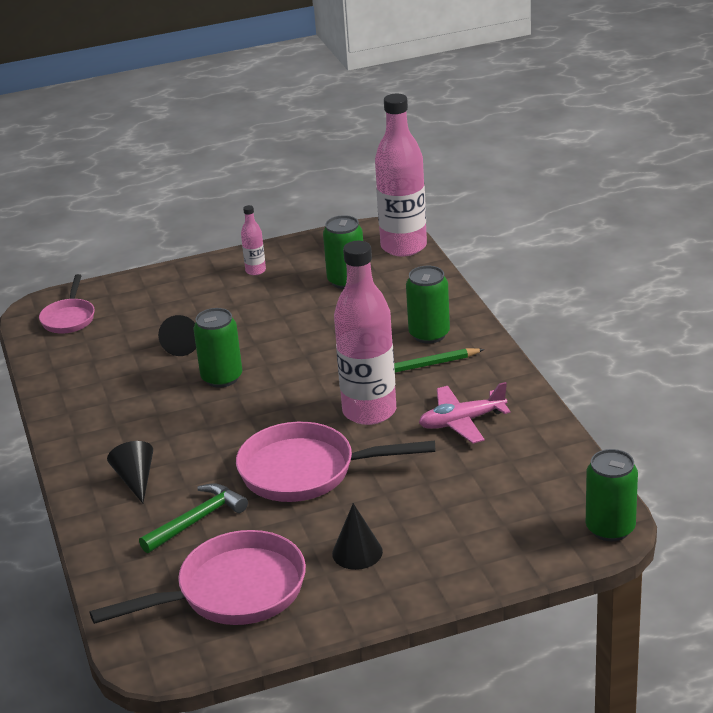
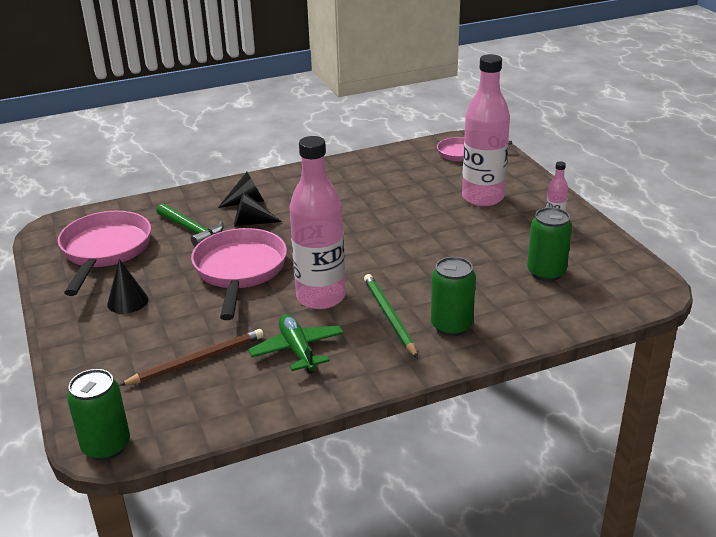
camera: 85 degrees right, 0 degrees up
(183, 344) = (426, 202): black cone -> black cone (251, 223)
(222, 378) = (377, 223): green can -> none
(232, 592) = (105, 251): pink pan -> pink pan turned 150 degrees counterclockwise
(403, 247) = (625, 303): pink bottle -> pink bottle (482, 197)
(462, 422) = (297, 350): pink plane -> green plane
(476, 485) = (197, 360): none -> brown pencil

